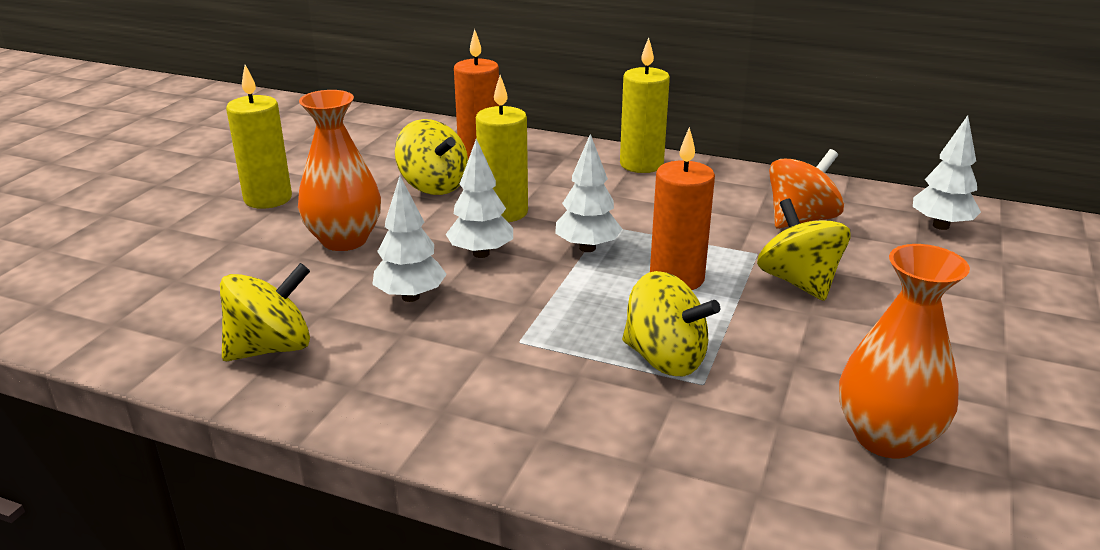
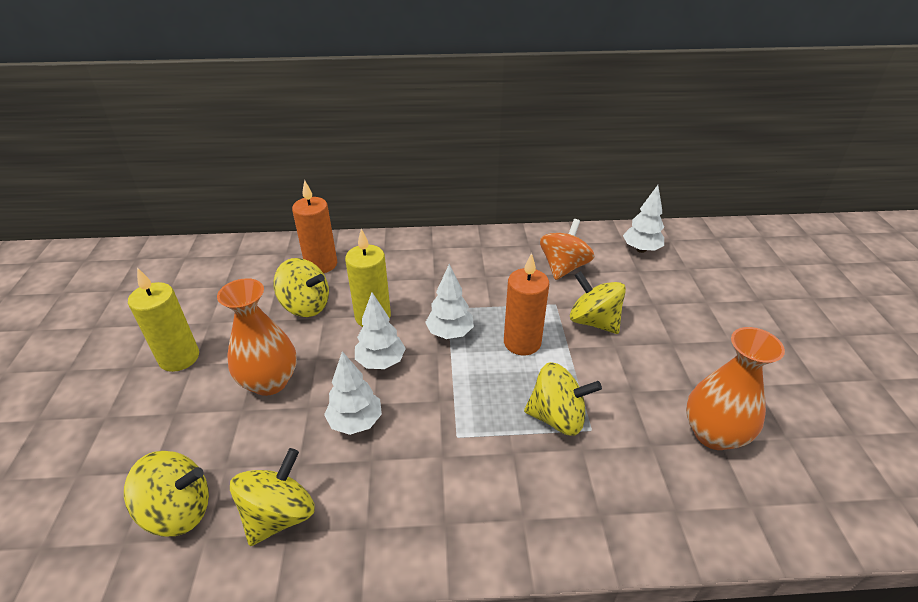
camera: 25 degrees left, 10 degrees up
(178, 315) = (179, 510): none -> yellow spinning top
(641, 164) = (439, 245): yellow candle -> none

